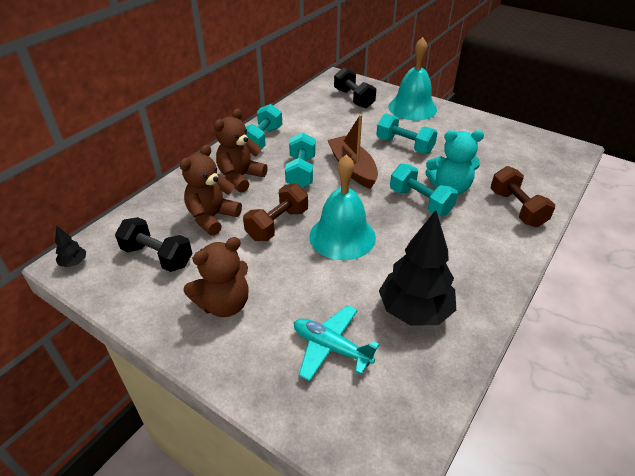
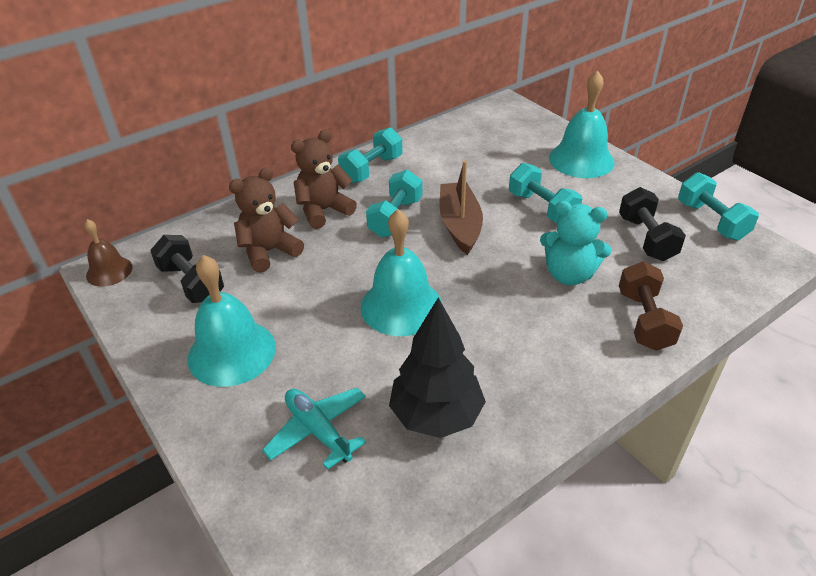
camera: 20 degrees right, 0 degrees up
(74, 263) = (109, 271): black tree -> brown bell
(224, 304) = (232, 352): brown teddy bear -> turquoise bell
(277, 224) = (335, 275): brown dumbbell -> none
(354, 99) = (511, 135): black dumbbell -> black dumbbell (646, 238)
(420, 202) = (520, 284): turquoise dumbbell -> turquoise dumbbell (711, 221)

